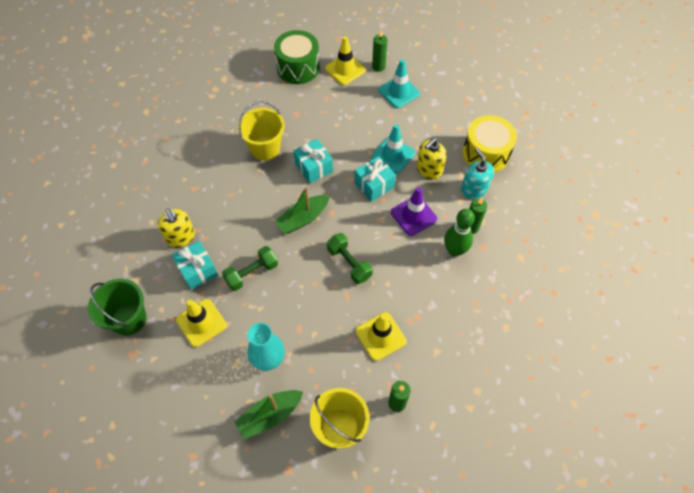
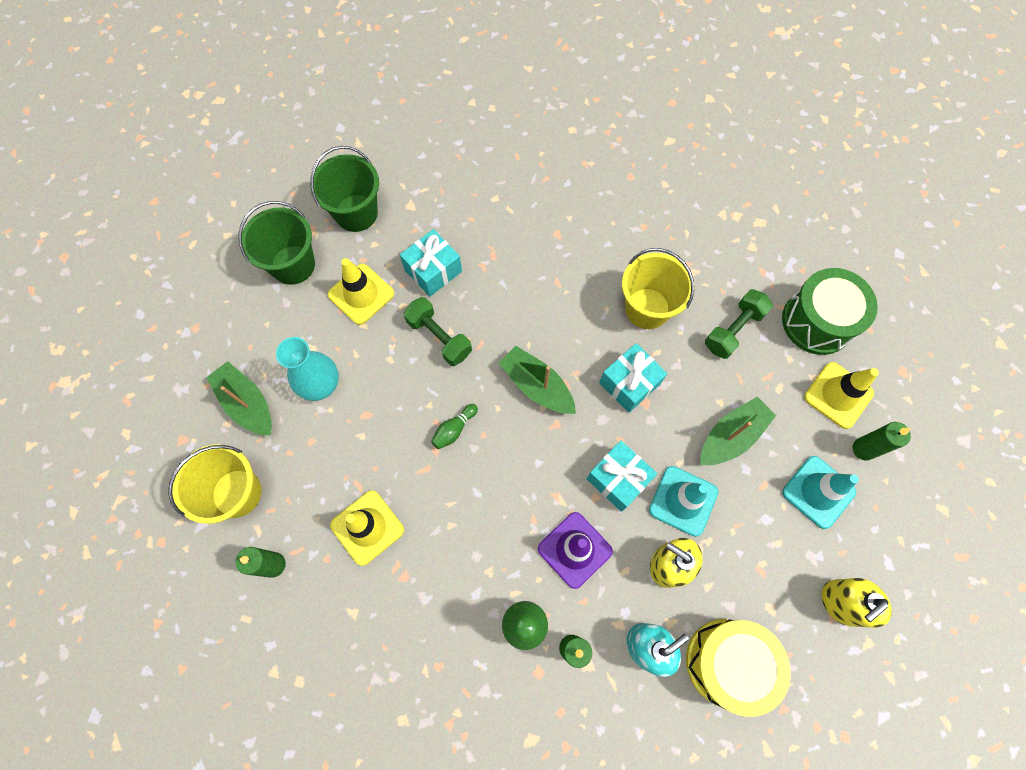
camera: 80 degrees right, 10 degrees up
(159, 372) = (293, 264): none -> green bucket
(181, 237) = (478, 238): yellow soap dispenser -> yellow soap dispenser (841, 603)
(322, 272) = (454, 429): none -> green bowling pin
(349, 263) = (475, 464): green dumbbell -> green dumbbell (733, 330)
(359, 124) = (731, 436): none -> green boat

